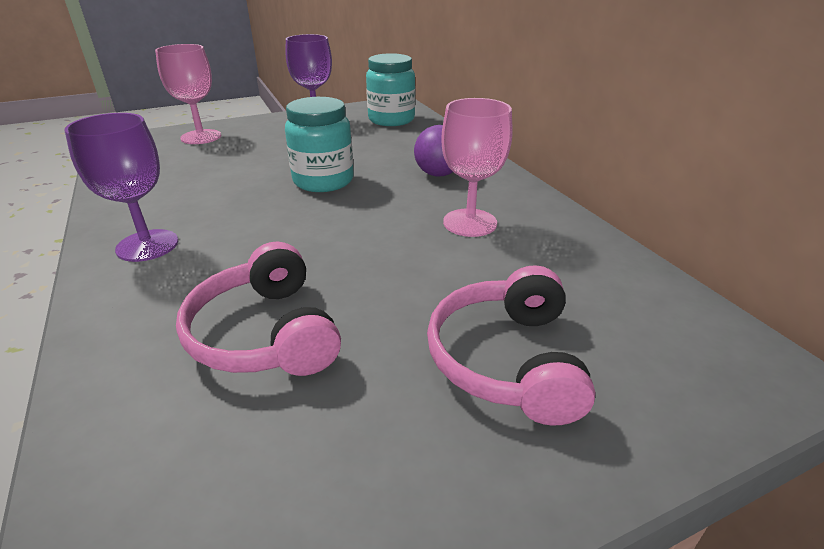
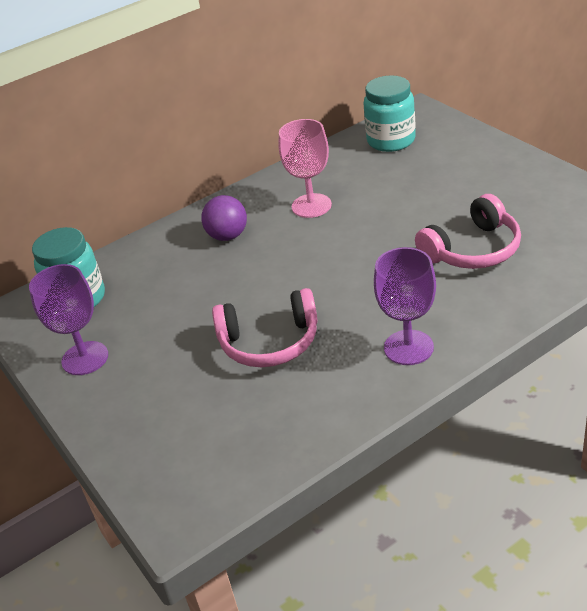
camera: 95 degrees left, 5 degrees up
(201, 137) = (152, 440): pink goblet -> none
(323, 181) = (259, 295): turquoise jar -> turquoise jar (391, 141)
(507, 360) = (448, 172): pink headphones -> pink headphones (269, 342)

